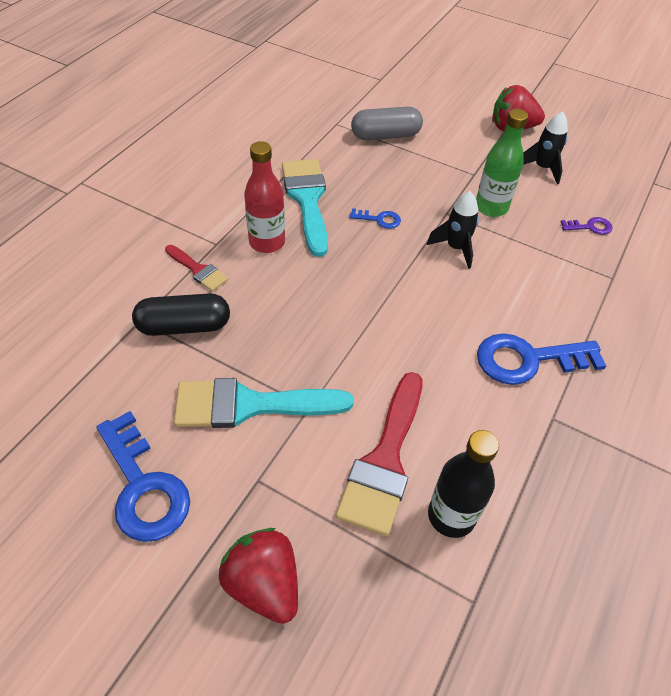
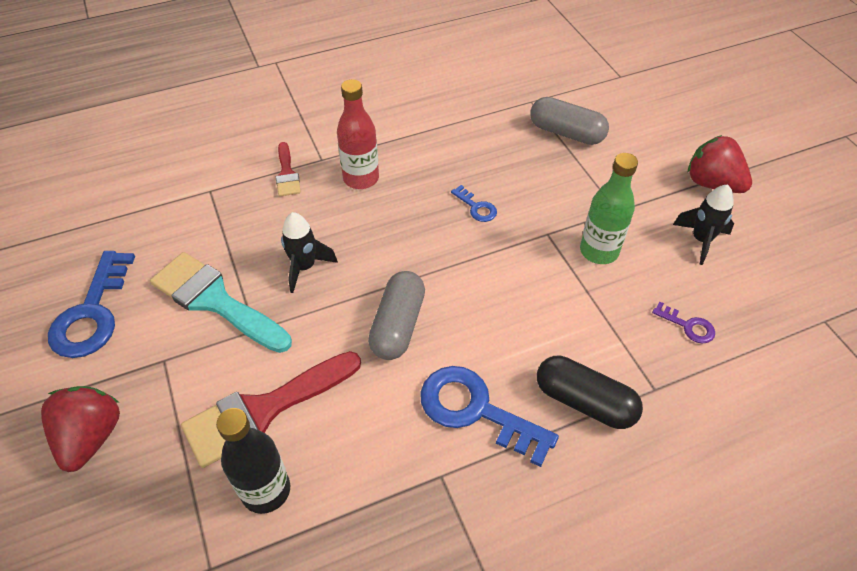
camera: 40 degrees right, 0 degrees up
(184, 326) = (233, 212): black capsule -> black capsule (584, 402)
(307, 199) = (432, 158): turquoise brush -> none
(415, 335) = (398, 325): none -> grey capsule
(455, 248) = (520, 270): black rocket -> black rocket (305, 267)

